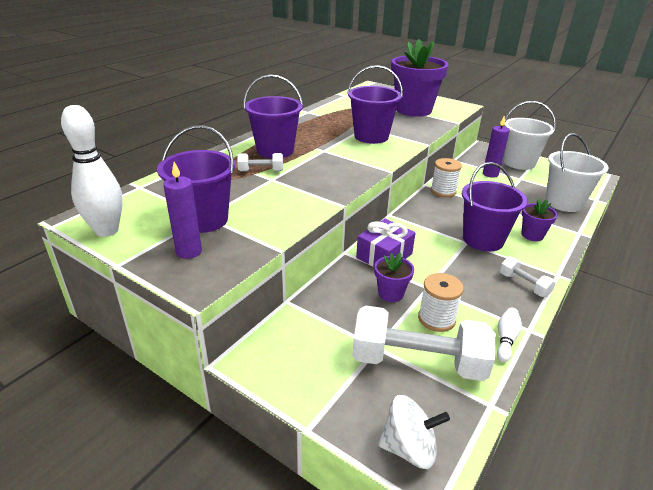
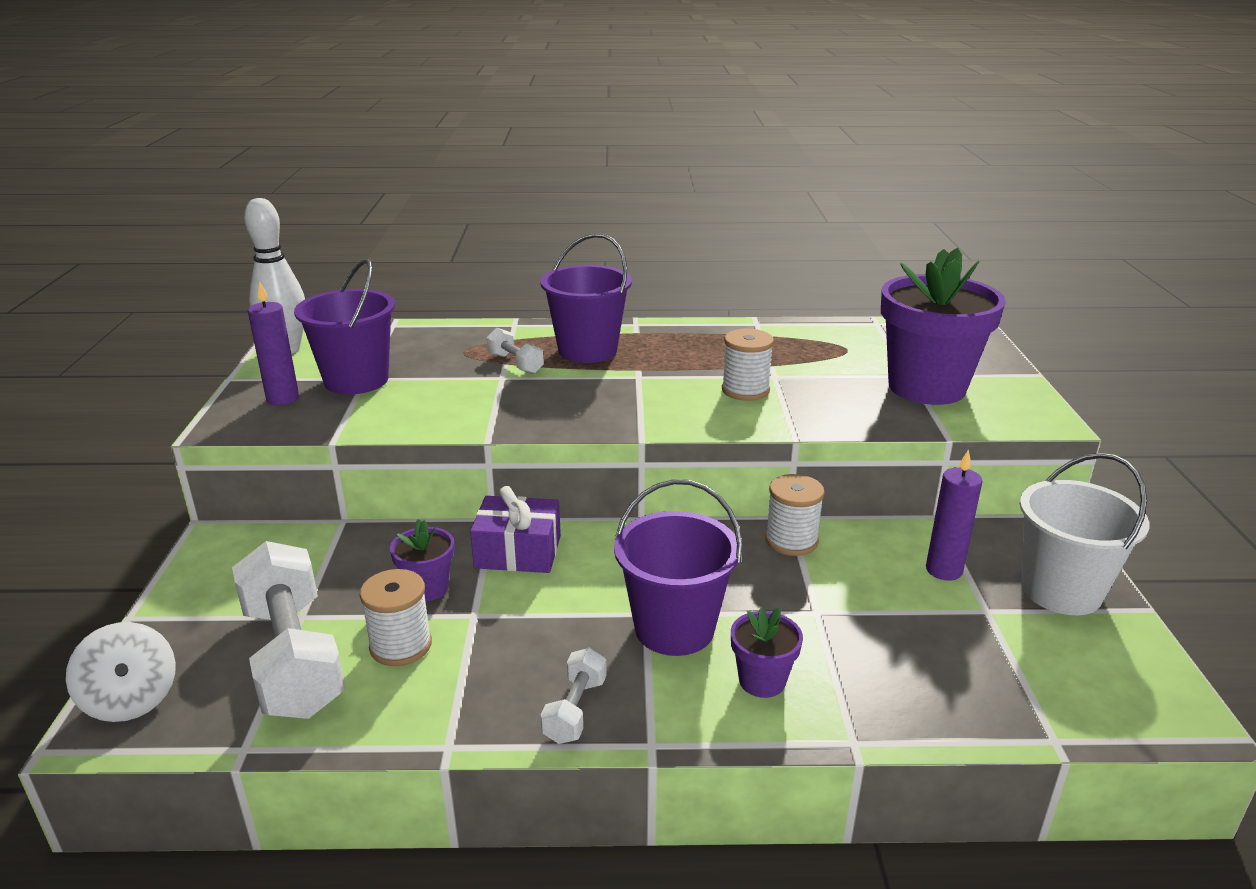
camera: 55 degrees right, 5 degrees down
(371, 136) = (745, 390): purple bucket -> white spool
(506, 339) = (402, 726): white bowling pin -> none
(564, 203) = (962, 693): white bucket -> none

